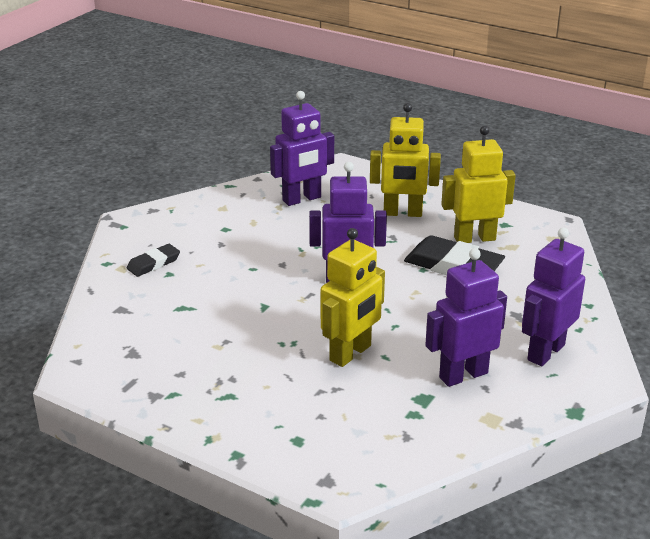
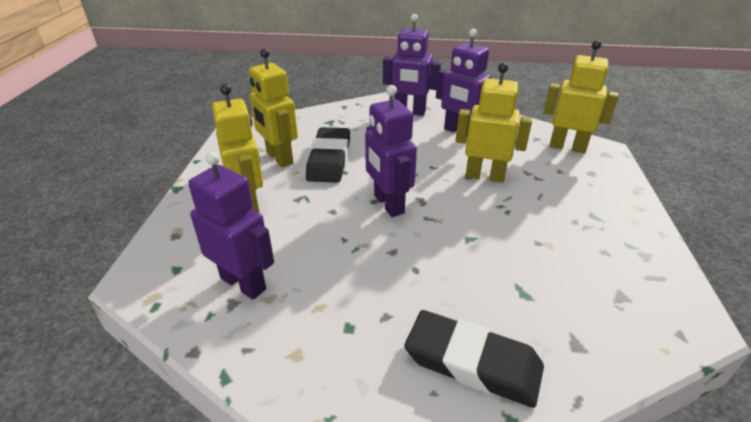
camera: 115 degrees left, 5 degrees up
(153, 263) = (472, 362): black eraser -> black eraser, size x1.80
(366, 452) = (567, 147): none -> yellow robot

